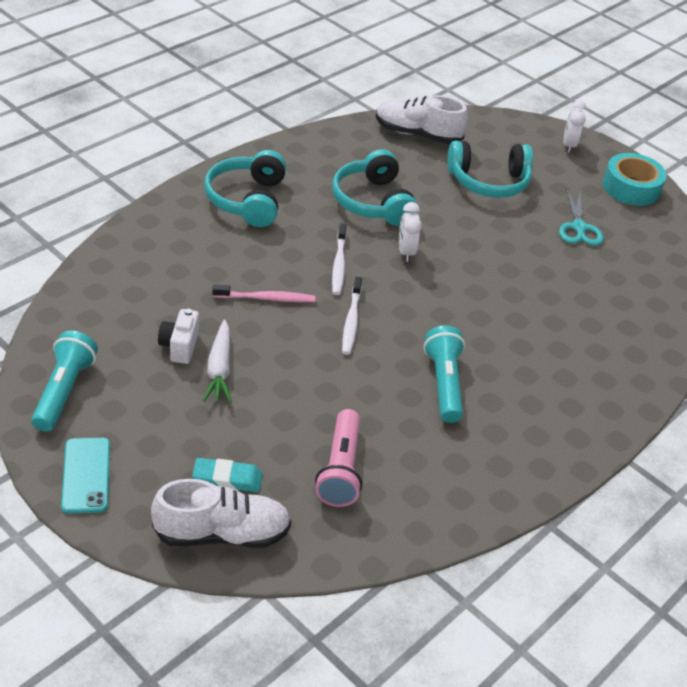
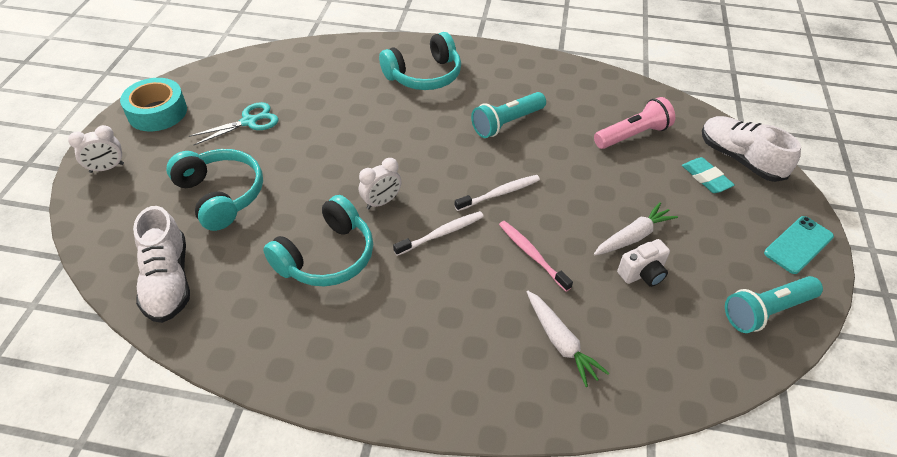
camera: 120 degrees left, 5 degrees up
(177, 264) = (560, 342): none -> white carrot
(247, 200) = (413, 352): turquoise headphones -> turquoise headphones (424, 75)

